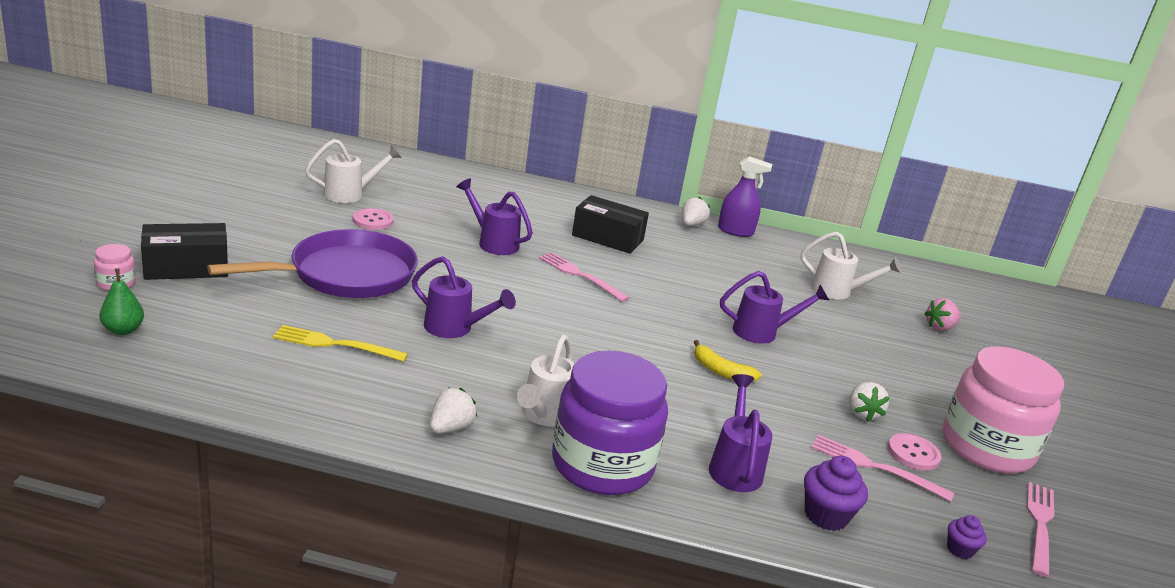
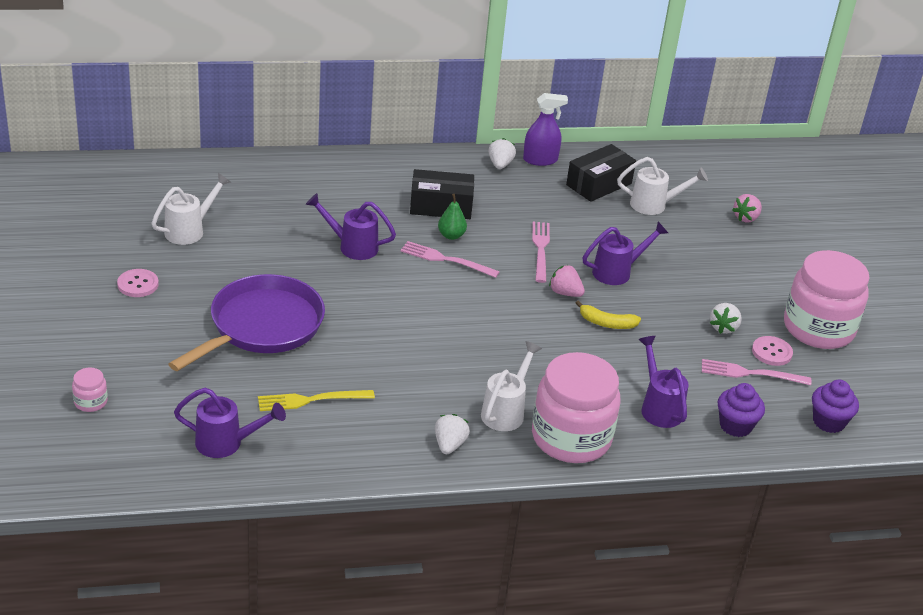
camera: 20 degrees left, 10 degrees up
(123, 330) = (142, 445): green pear -> green pear (451, 235)
(186, 267) = (129, 365): black box -> black box (599, 184)
(373, 220) = (234, 256): pink button -> pink button (138, 284)
(455, 329) = (388, 352): purple watering can -> purple watering can (227, 443)
(543, 416) = (506, 411): white watering can -> white watering can turned 150 degrees counterclockwise
(602, 464) = (571, 438): purple jar -> pink jar
(690, 333) = (565, 293): none -> pink strawberry
(862, 413) = (723, 327): white strawberry -> white strawberry turned 45 degrees clockwise
(959, 550) = (828, 422): purple cupcake -> purple cupcake, size x1.71
(1039, 524) = (872, 382): pink fork -> pink fork (540, 249)

